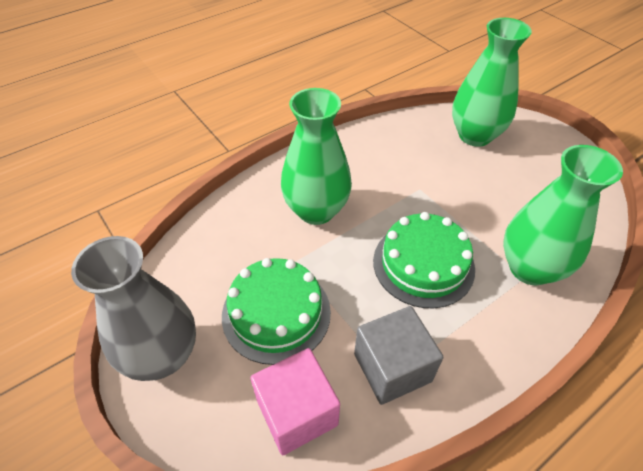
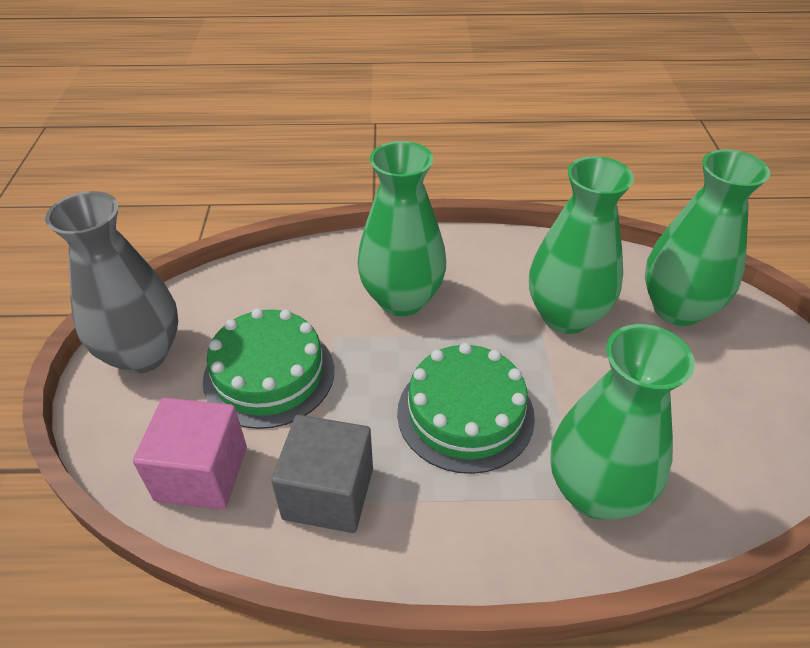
camera: 35 degrees right, 5 degrees down
(422, 170) = (565, 316): none -> green vase

